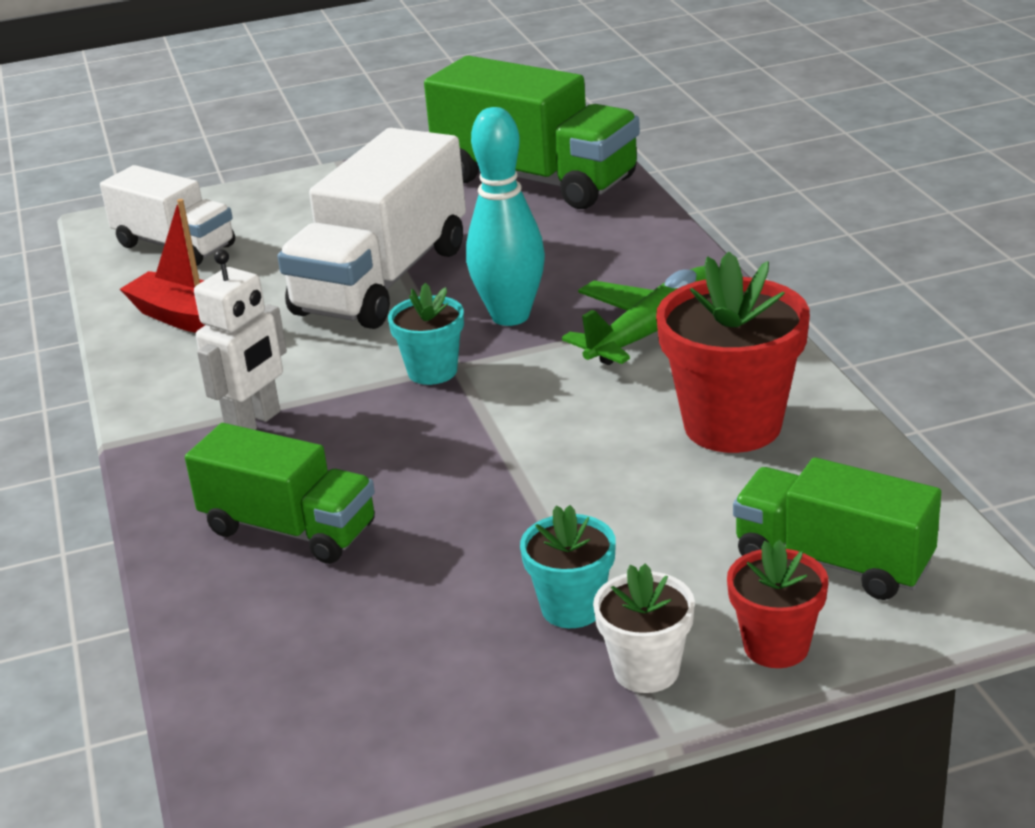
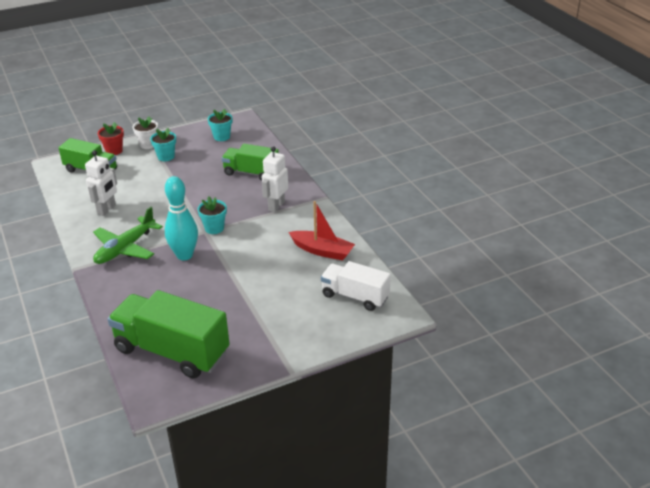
camera: 170 degrees right, 5 degrees up
(354, 695) = (221, 137): none -> turquoise flower pot
(382, 280) = (244, 274): white truck -> none
(732, 425) = (107, 210): red flower pot -> white robot

